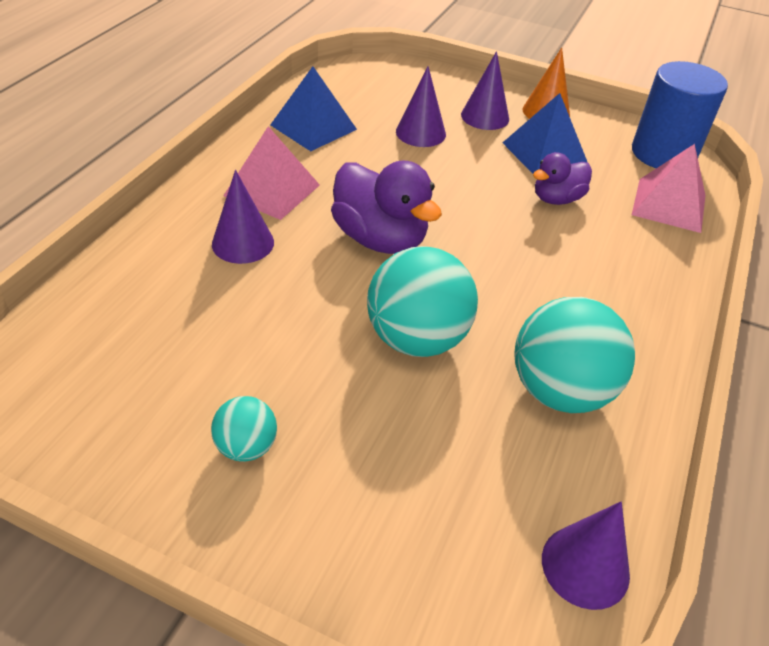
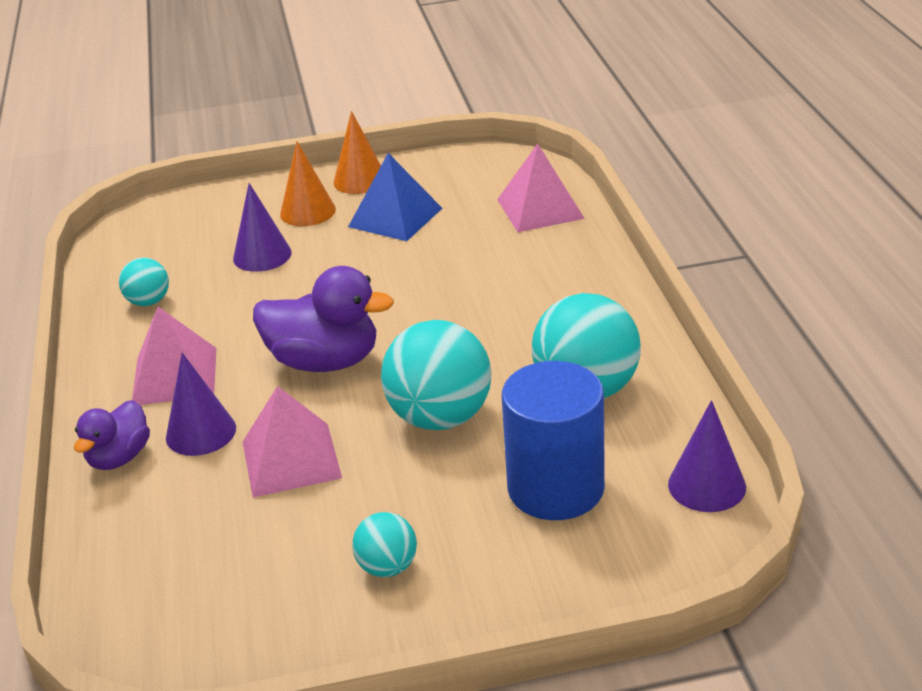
camera: 30 degrees left, 10 degrees down
(277, 303) = (291, 459): none -> pink pyramid
(313, 127) = (148, 302): blue pyramid -> turquoise ball
(485, 117) = (307, 211): purple cone -> orange cone
(557, 199) = (444, 250): purple duck -> purple duck (119, 457)
(663, 154) = (497, 168): blue cylinder -> blue cylinder (555, 488)

